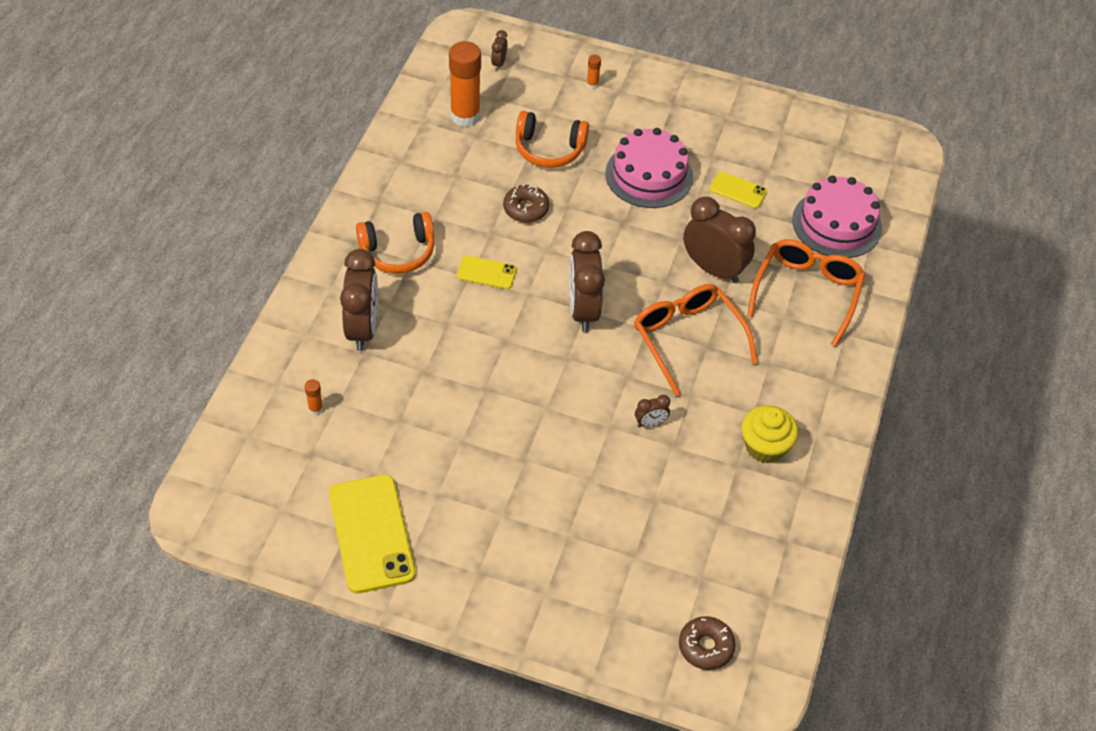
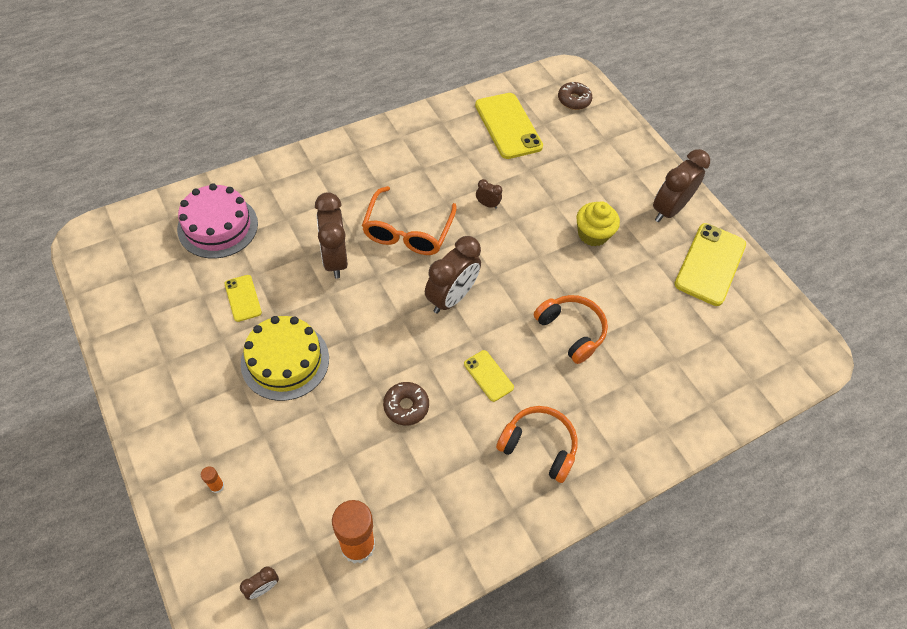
camera: 140 degrees left, 5 degrees up
(315, 409) = (693, 365): orange glue stick -> none
(362, 328) = (617, 401): brown clock -> brown clock (668, 210)
(549, 149) = (328, 448): orange headphones -> orange headphones (571, 331)
(649, 175) = (285, 360): pink cake -> yellow cake
(734, 540) = (508, 126): none -> yellow phone
(765, 446) = (438, 150): yellow cupcake -> yellow cupcake (592, 234)
(806, 293) = (300, 202): orange glasses -> none

